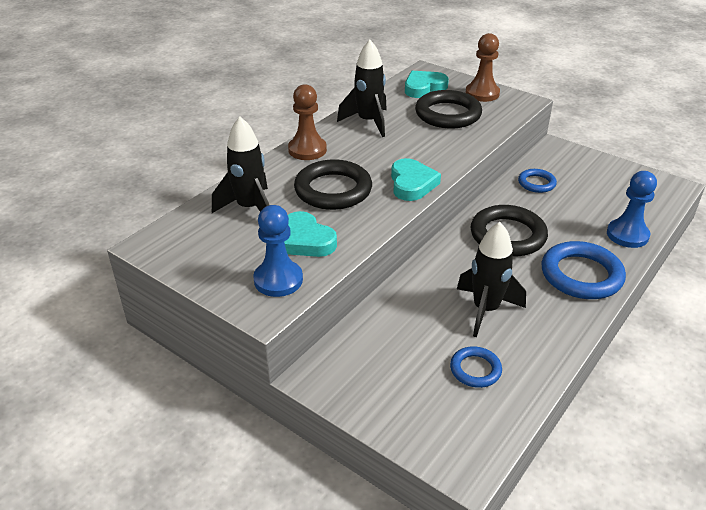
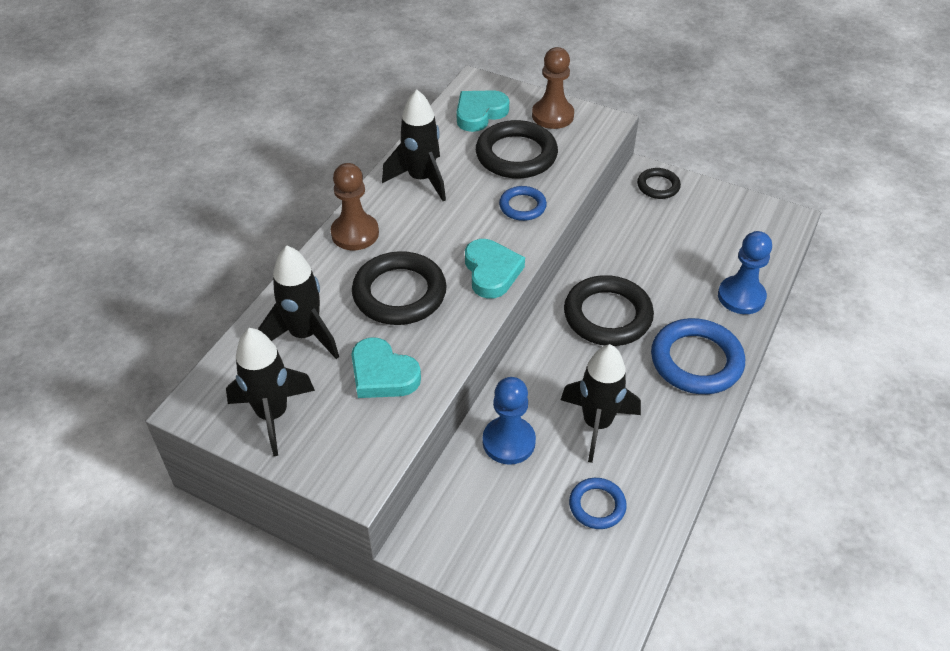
camera: 10 degrees left, 10 degrees up
(208, 257) = (273, 415): none -> black rocket
(278, 280) = (363, 437): blue pawn -> blue pawn (508, 442)
(536, 183) = (630, 233): blue ring -> blue ring (522, 206)
(564, 155) = (658, 186): none -> black ring

